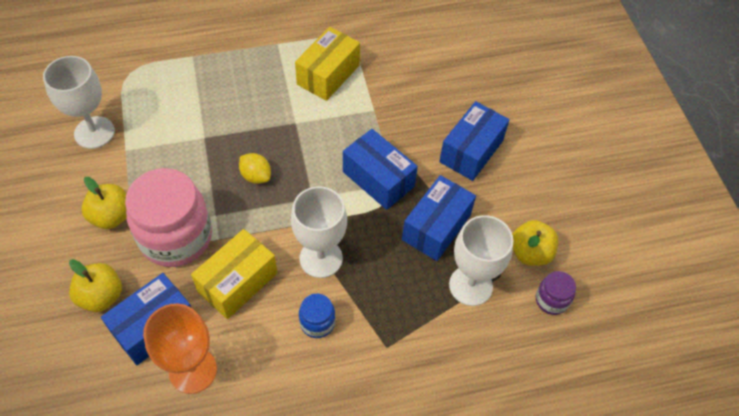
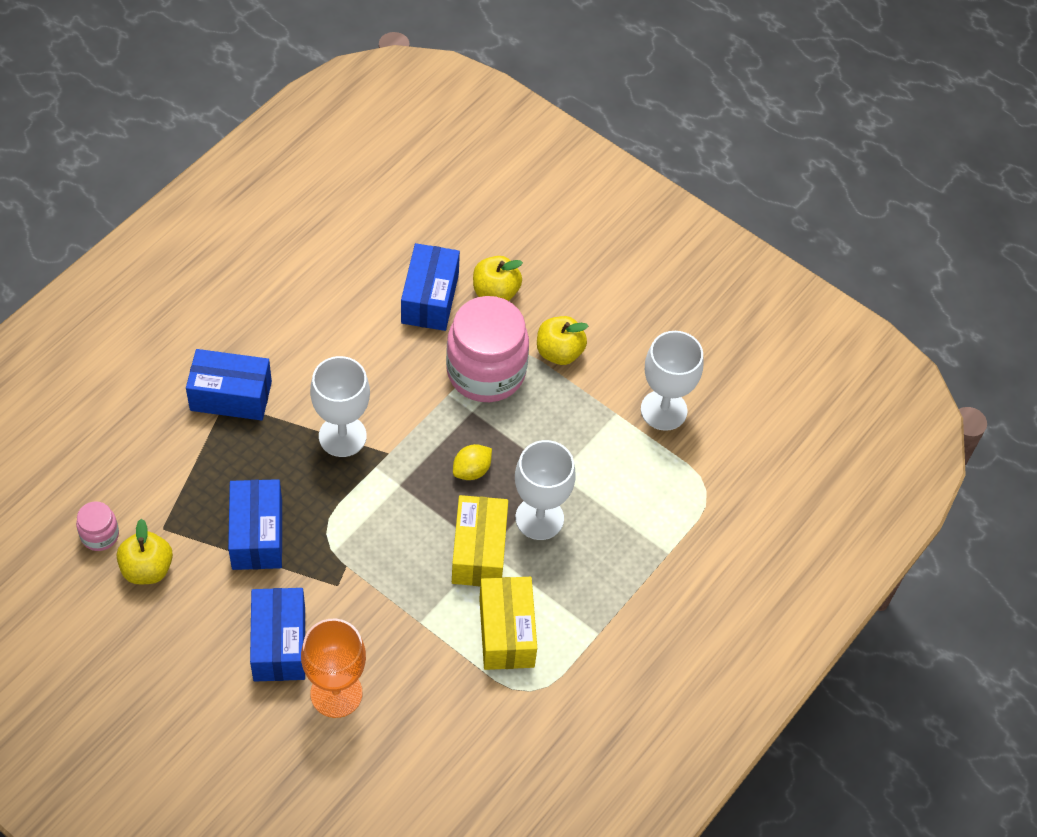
camera: 140 degrees right, 0 degrees up
(193, 370) = (368, 290): orange goblet -> orange goblet (336, 693)
(237, 282) = (396, 371): yellow box -> yellow box (479, 551)
(256, 176) = (471, 470): yellow lemon -> yellow lemon turned 45 degrees counterclockwise
(317, 323) = (300, 383): blue jar -> none
(378, 179) = (352, 546): blue box -> blue box (231, 396)
(470, 285) = (186, 500): white goblet -> white goblet (539, 518)
(551, 300) = (100, 535): purple jar -> pink jar

